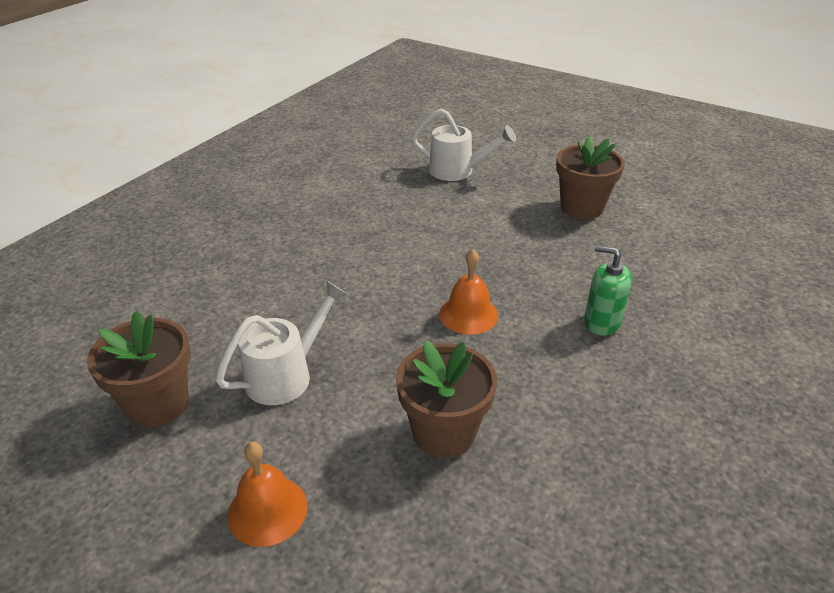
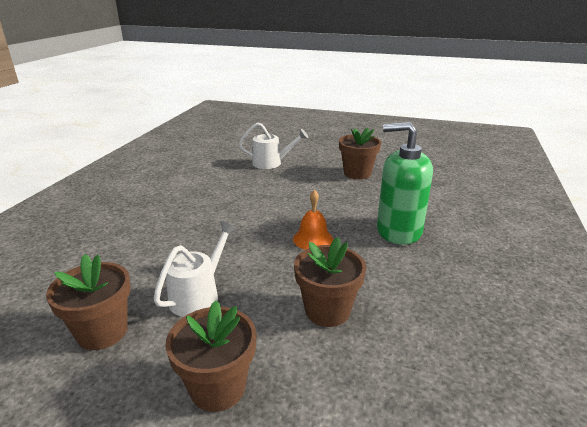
camera: 15 degrees left, 10 degrees down
(267, 510) = (218, 387): orange bell -> brown flower pot
(601, 322) = (398, 231): green soap dispenser -> green soap dispenser, size x1.89

